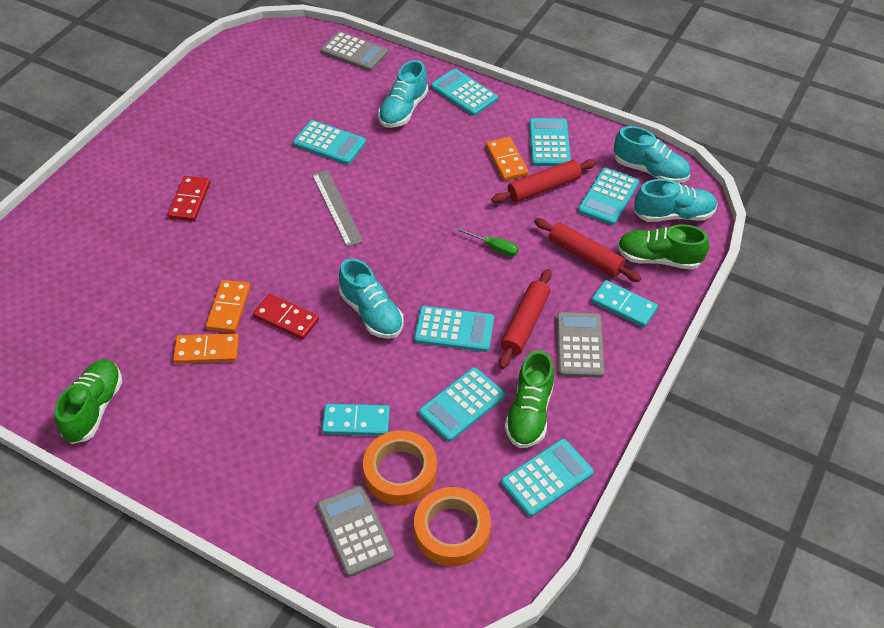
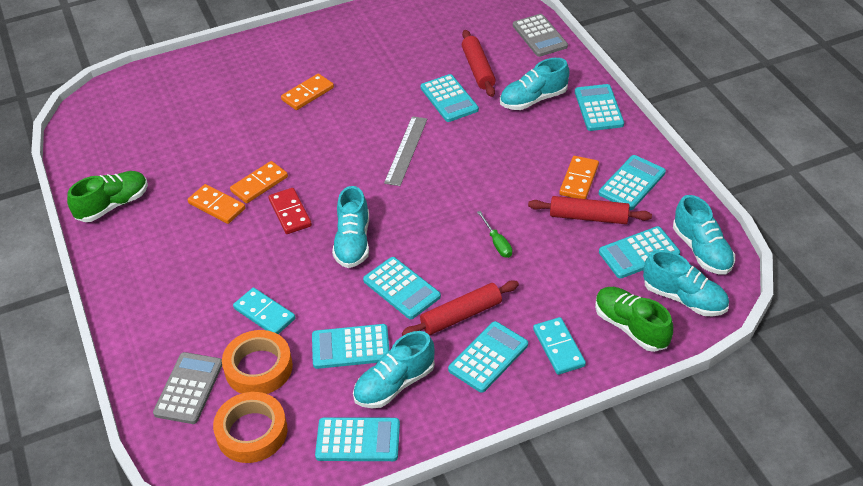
camera: 40 degrees right, 5 degrees down
(190, 200) = (308, 94): red domino -> orange domino
(529, 413) = (394, 384): green shoe -> turquoise shoe
(580, 345) = (488, 357): grey calculator -> turquoise calculator
(585, 256) = (567, 290): red rolling pin -> red rolling pin (478, 69)

